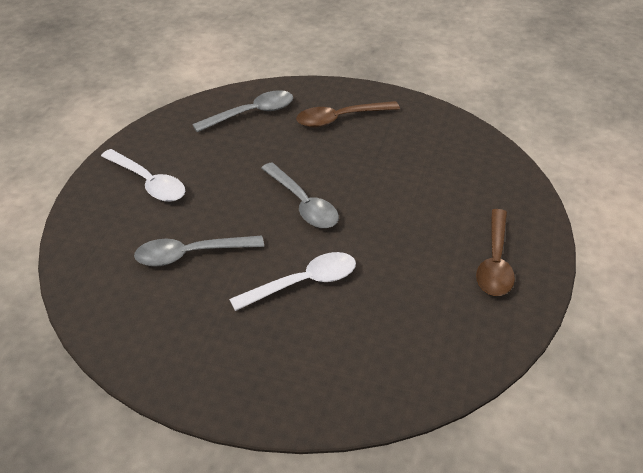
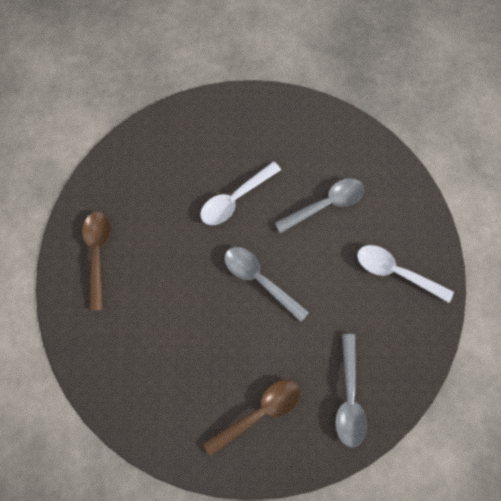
camera: 165 degrees right, 30 degrees up
(251, 113) = (348, 397): grey spoon -> grey spoon turned 45 degrees counterclockwise

